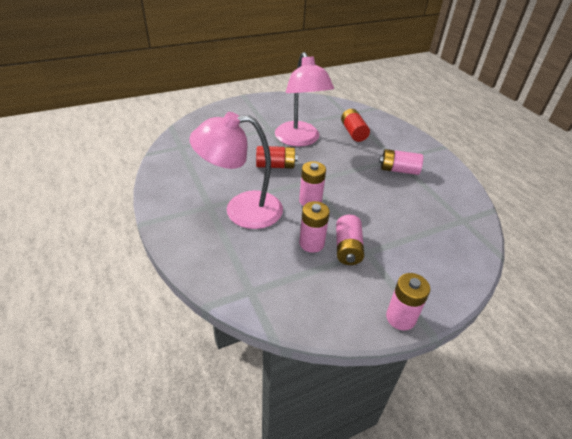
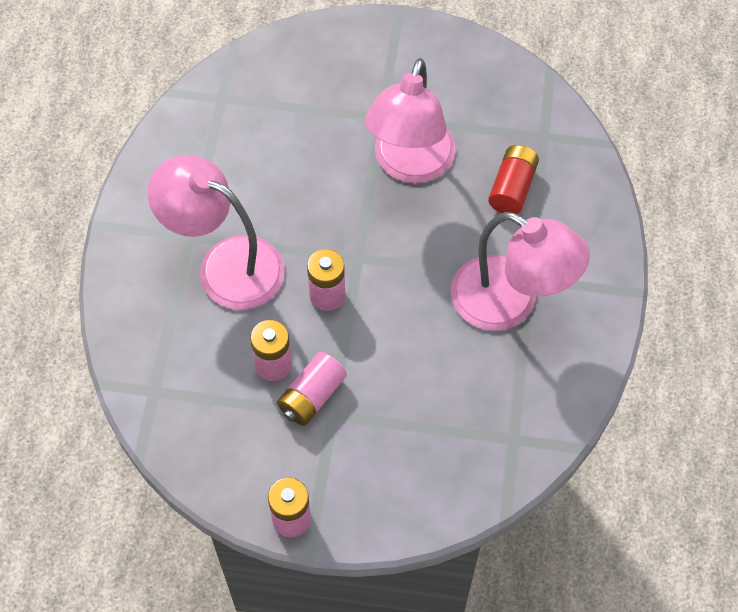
camera: 35 degrees right, 20 degrees up
(275, 165) = (330, 203): red battery -> none
(398, 170) = (510, 303): pink battery -> pink lamp

